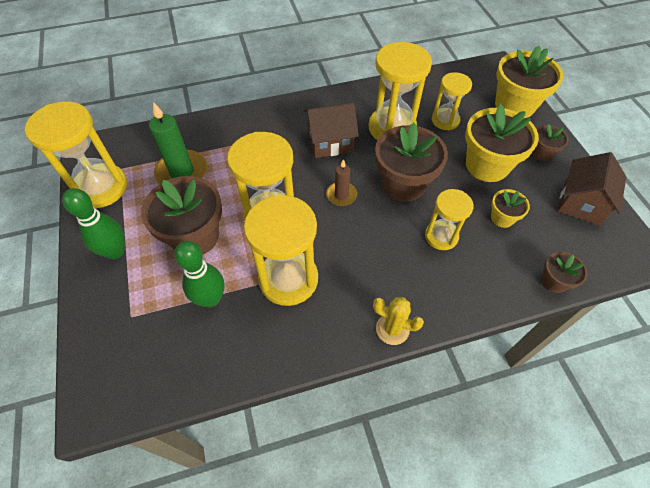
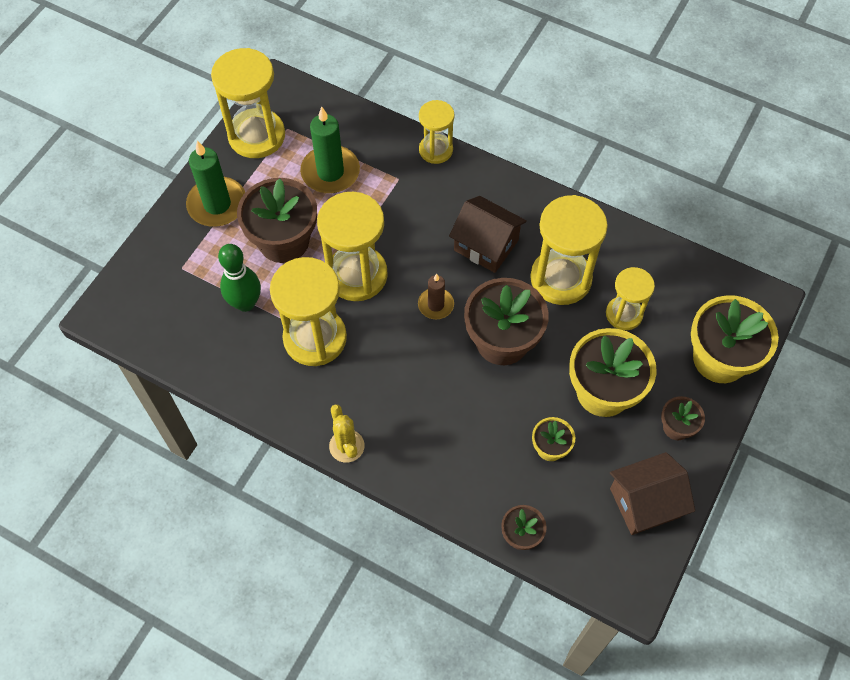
camera: 45 degrees right, 5 degrees up
(115, 251) = (217, 204): green bowling pin -> green candle
(441, 236) = (475, 414): yellow hourglass -> yellow hourglass (436, 150)

